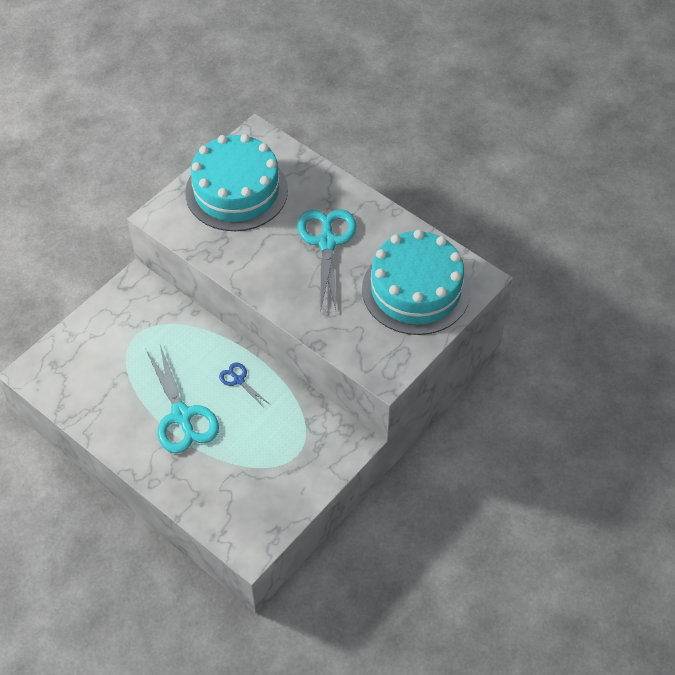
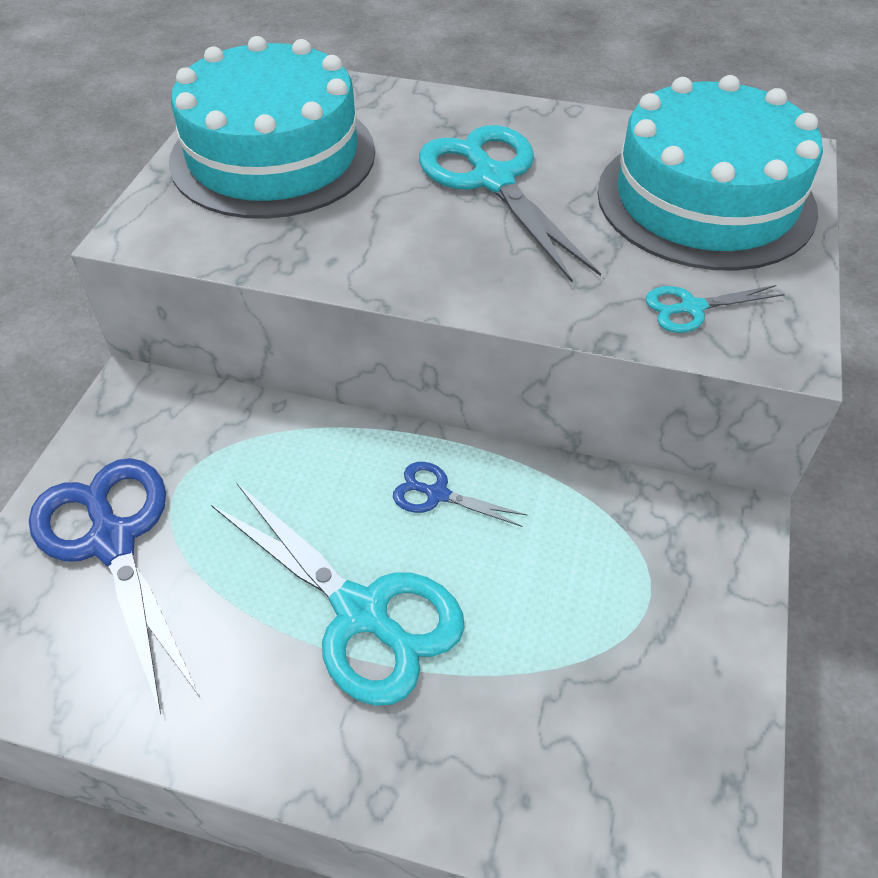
camera: 25 degrees left, 5 degrees down
(102, 349) = (113, 541): none -> blue scissors
(363, 342) = (692, 308): none -> turquoise scissors

